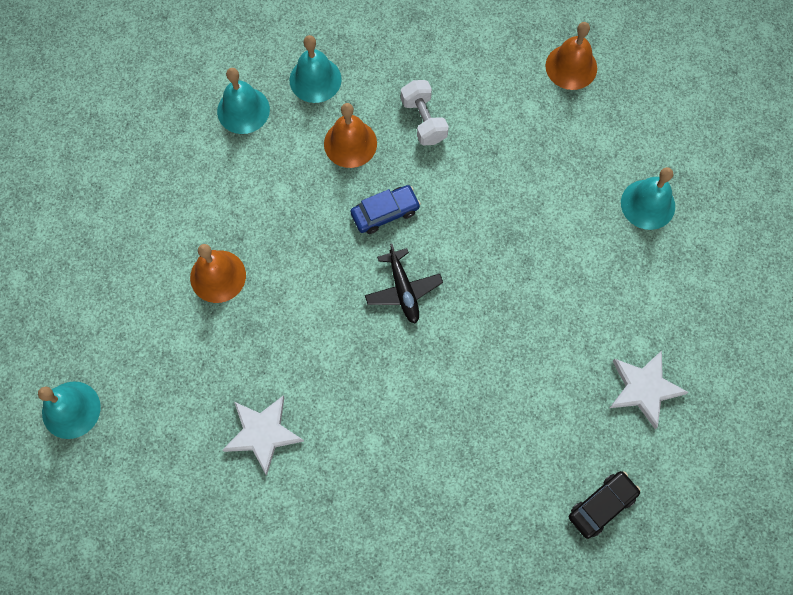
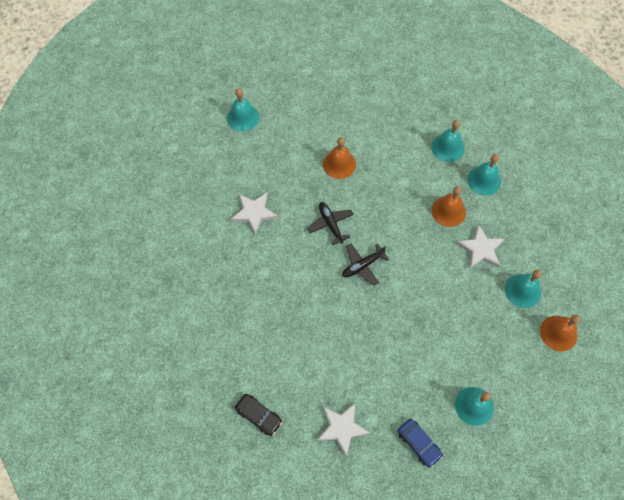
camera: 75 degrees right, 5 degrees down
(320, 318) = (330, 224): none -> black plane
(385, 213) = (409, 242): blue car -> blue car (418, 443)
(423, 120) = (480, 249): white dumbbell -> white star
(500, 88) = (523, 290): none -> turquoise bell

